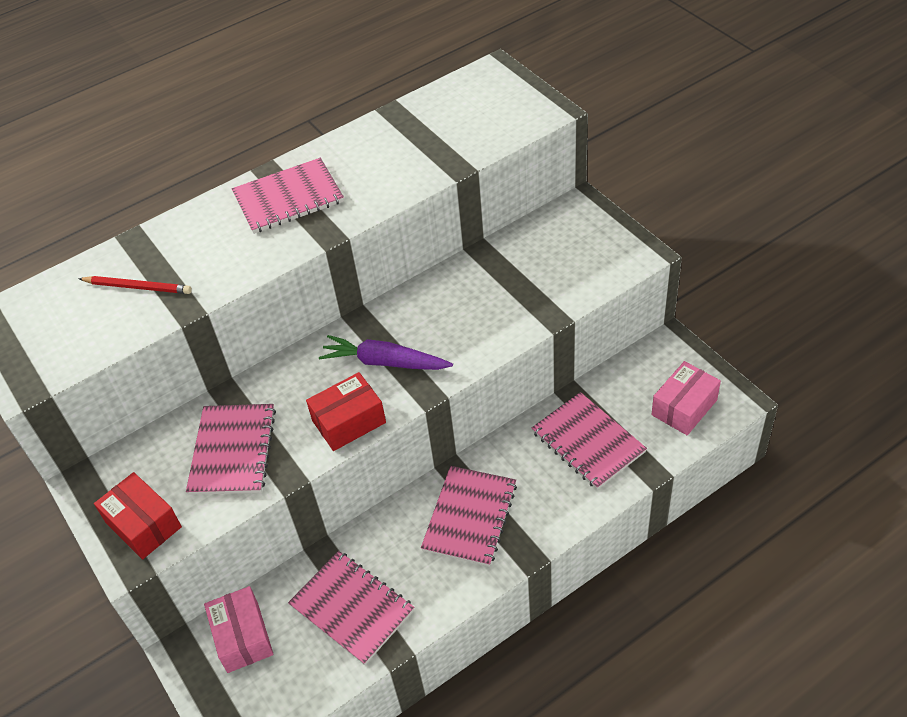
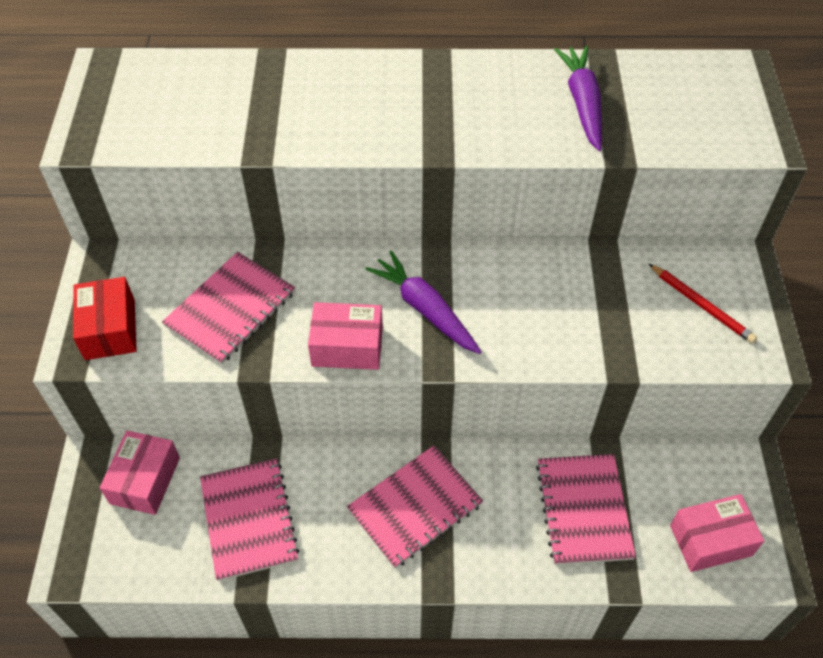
camera: 30 degrees right, 5 degrees up
(138, 287) = (237, 106): red pencil -> red pencil (702, 305)
(288, 198) = (433, 95): pink notebook -> none
(349, 421) = (347, 346): red box -> pink box
(404, 148) = (582, 103): none -> purple carrot

